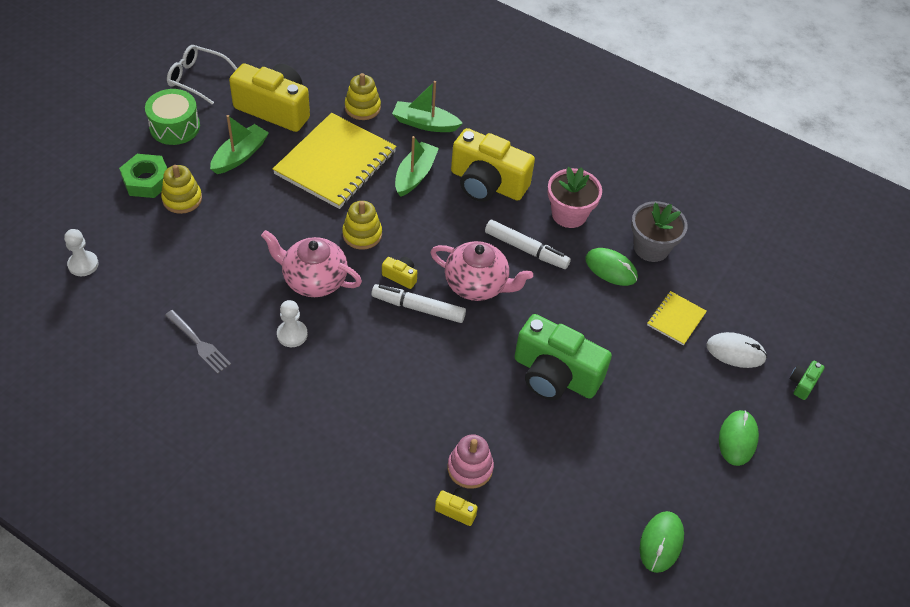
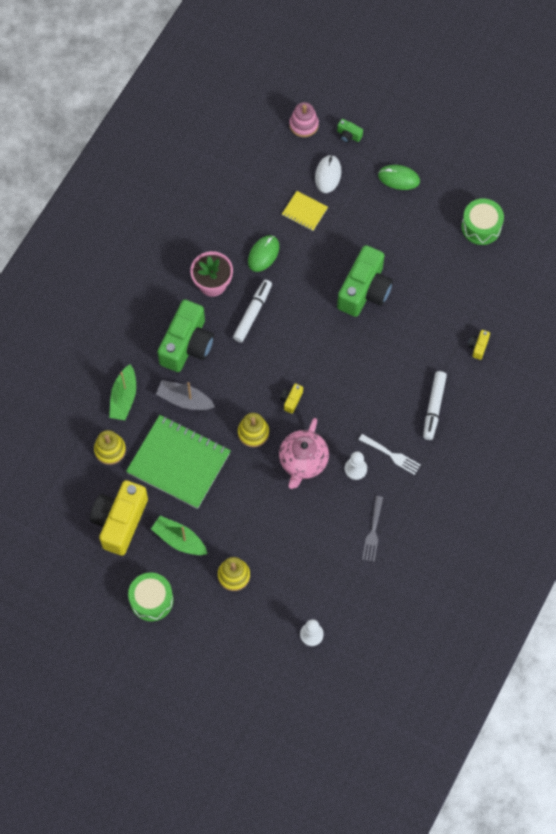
camera: 90 degrees left, 15 degrees up
(146, 180) = (217, 608): green nut -> none
(197, 78) = (88, 594): white glasses -> none
(199, 343) = (373, 532): grey fork -> grey fork turned 150 degrees clockwise
(304, 378) = (392, 455): none -> white fork
(336, 163) = (179, 462): yellow notebook -> green notebook
(415, 175) = (184, 400): green boat -> grey boat
(418, 308) = (319, 385): white marker -> white marker (434, 407)
(470, 468) = (446, 341): pink stacking toy -> pink stacking toy (304, 125)
(477, 285) = (292, 346): pink teapot -> none
(487, 183) = (187, 345): yellow camera -> green camera
(651, 247) = (239, 226): grey flower pot -> none
(661, 542) = (481, 227): green mouse -> green drum

